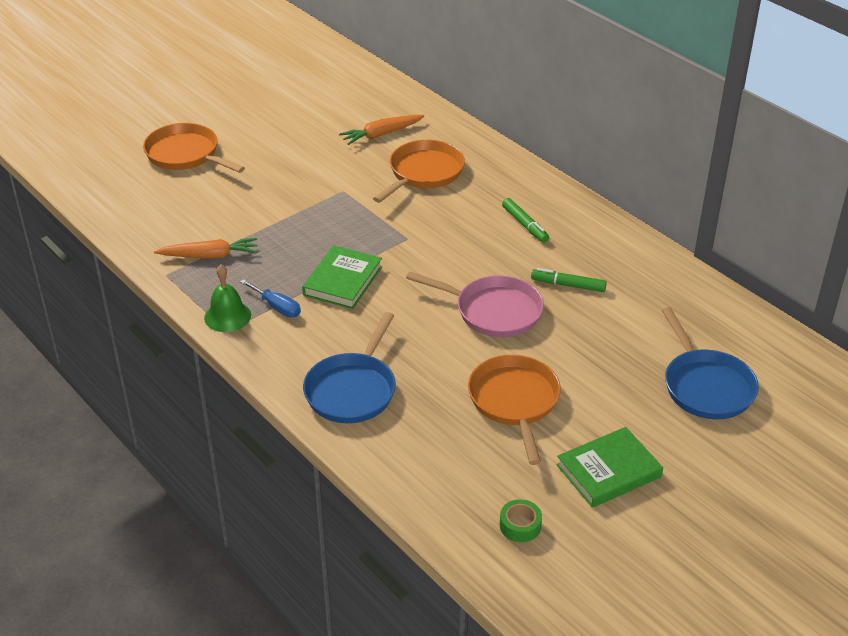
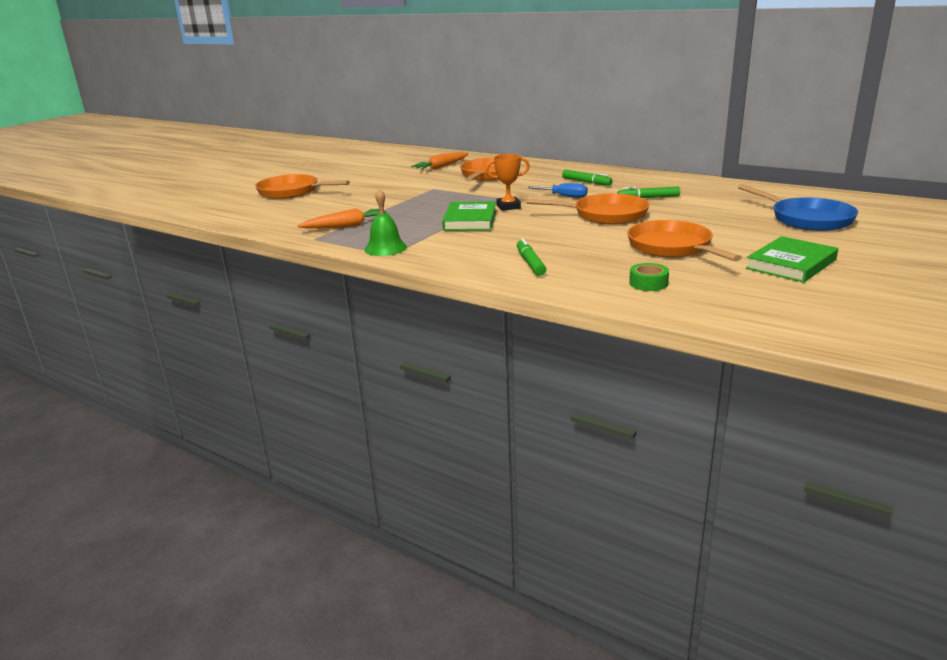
camera: 15 degrees left, 15 degrees down
(277, 307) = (426, 238): blue screwdriver -> blue screwdriver (564, 196)
(353, 389) = (530, 263): blue pan -> green marker
(401, 261) = (508, 207): none -> orange trophy
(493, 311) = (605, 215): pink pan -> orange pan
(520, 526) = (757, 301): green tape -> green tape (648, 283)

